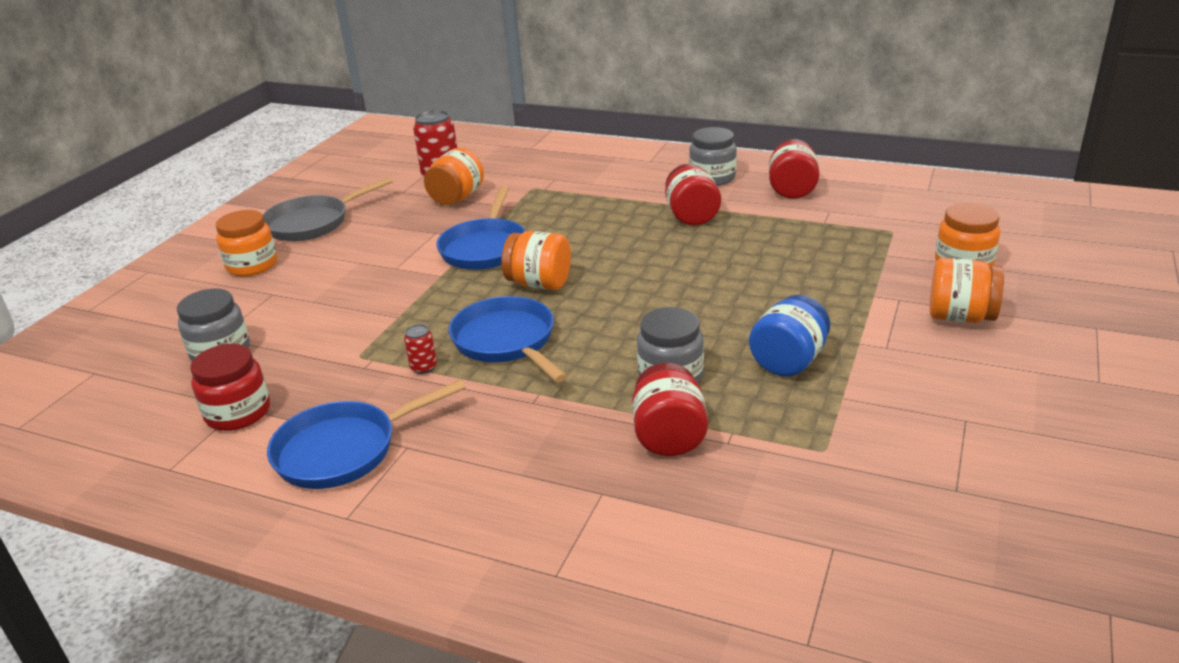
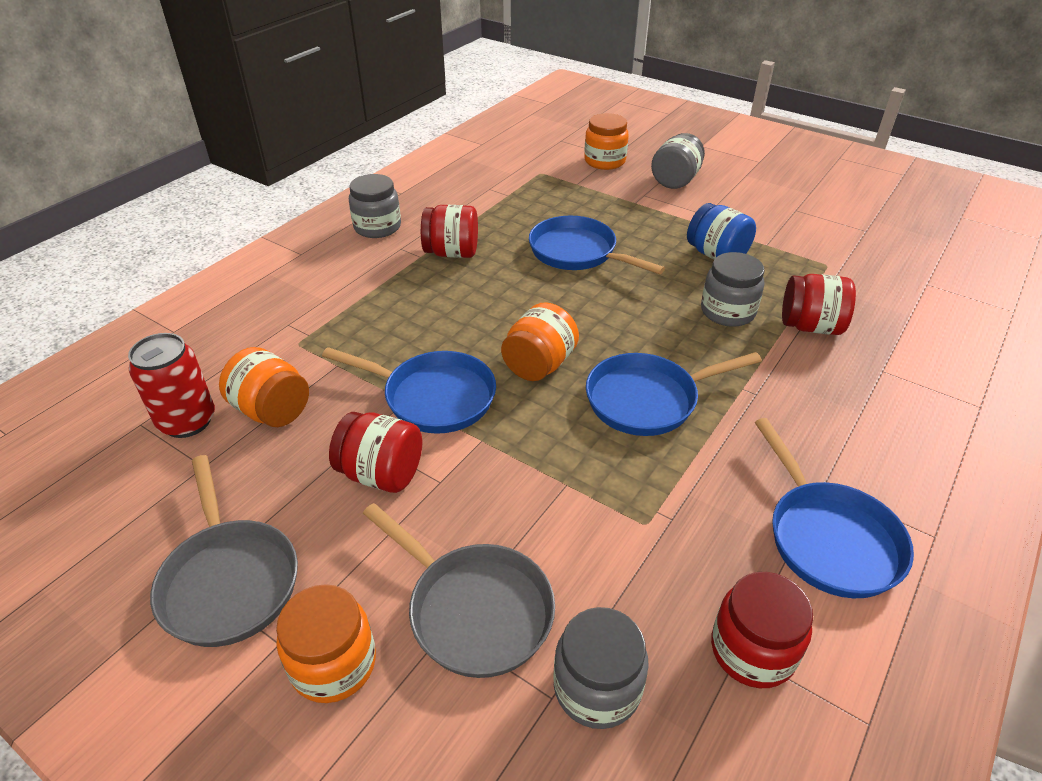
camera: 80 degrees left, 10 degrees up
(284, 300) = (474, 610): none -> grey pan
(423, 367) = (683, 466): red can -> none
(734, 276) = (577, 252): none -> blue pan
(792, 190) = (437, 195): red jar -> red jar (381, 474)
(960, 317) = (675, 180): orange jar -> grey jar

